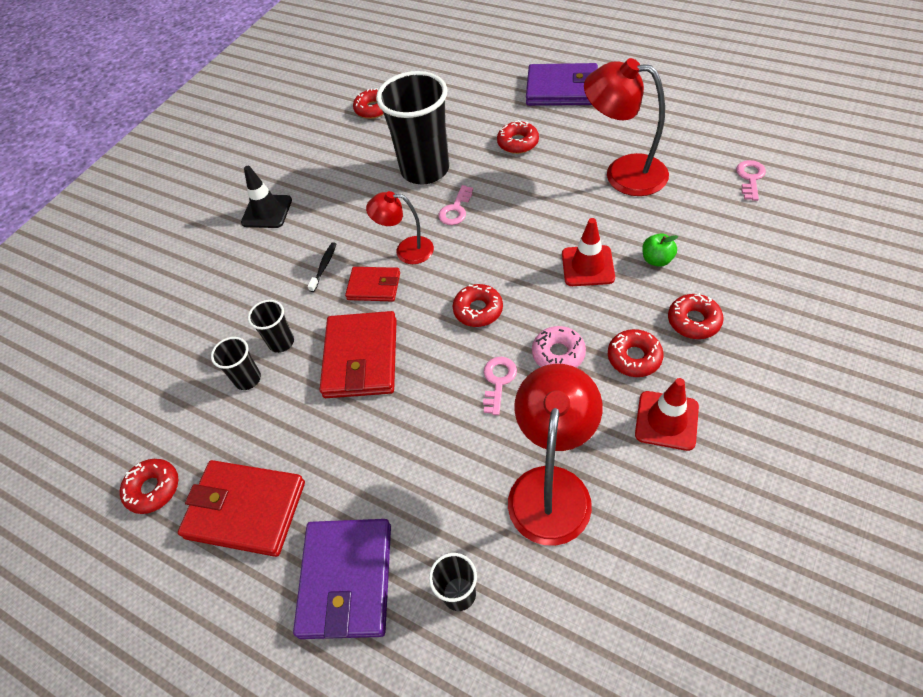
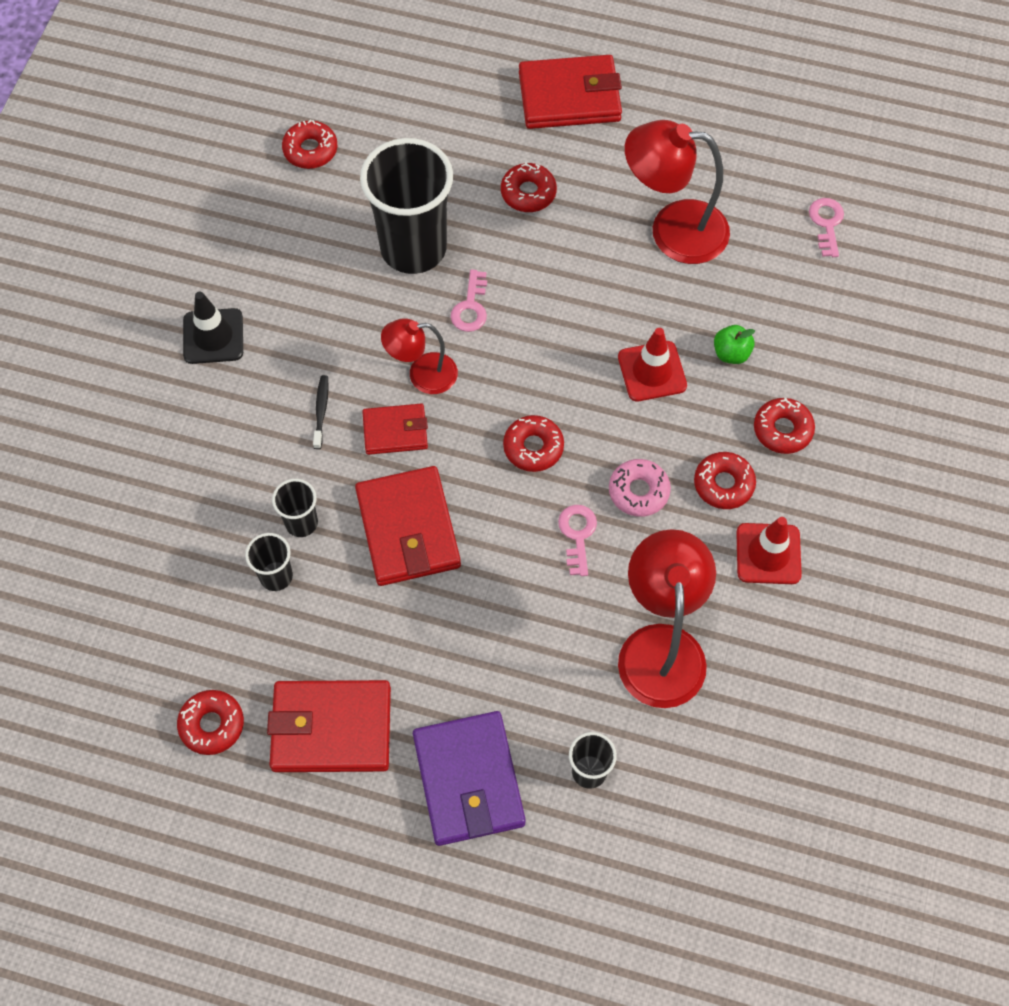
camera: 20 degrees left, 10 degrees up
(562, 89) = (569, 97): purple wallet -> red wallet

